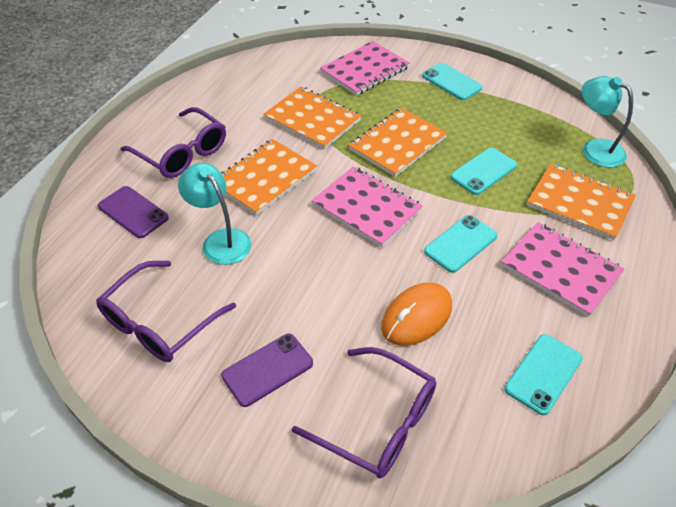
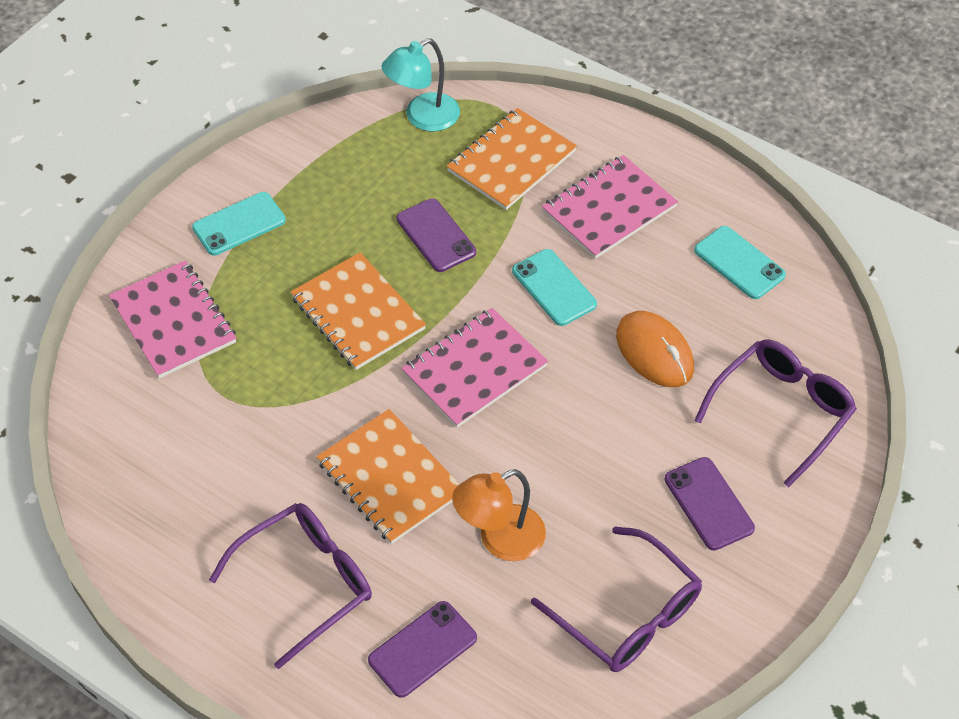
camera: 80 degrees left, 5 degrees up
(221, 240) = (500, 540): turquoise lamp -> orange lamp
(312, 119) = (275, 405): orange notebook -> none
(483, 171) = (436, 235): turquoise phone -> purple phone

